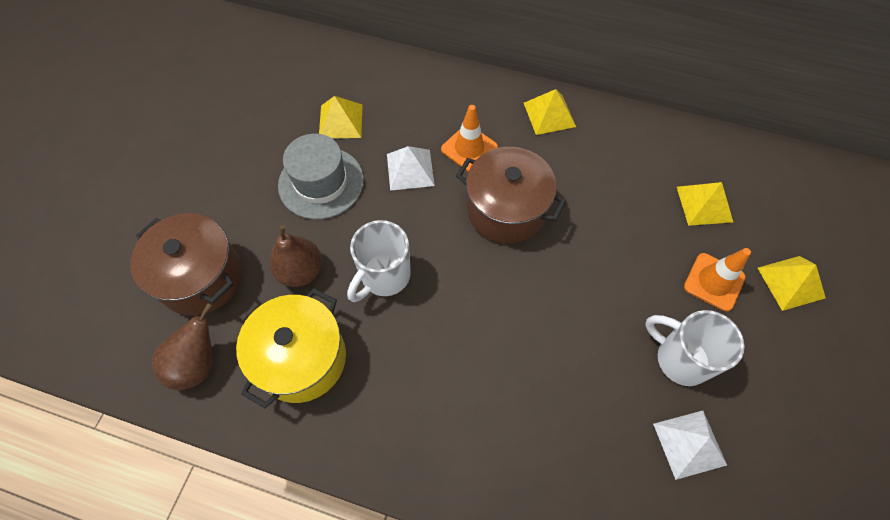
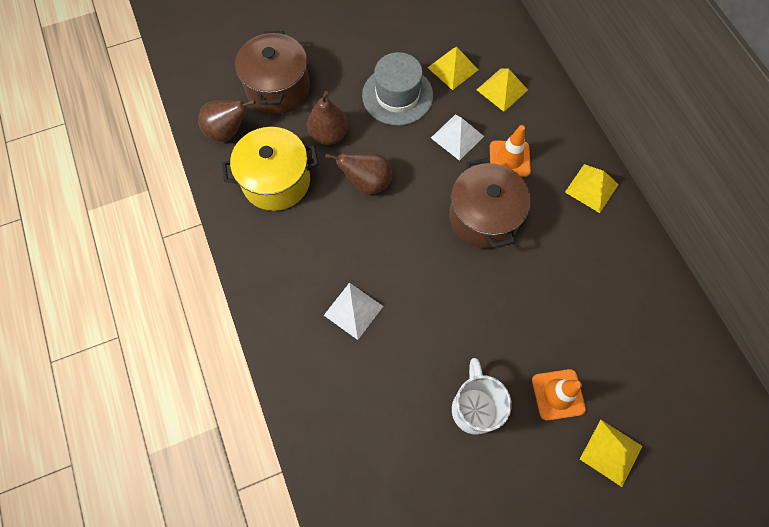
camera: 50 degrees right, 5 degrees up
(384, 276) = (367, 182): white mug -> brown pear
(689, 444) = (416, 452): white pyramid -> white pyramid (353, 310)
(704, 204) = (621, 347): yellow pyramid -> yellow pyramid (502, 90)

